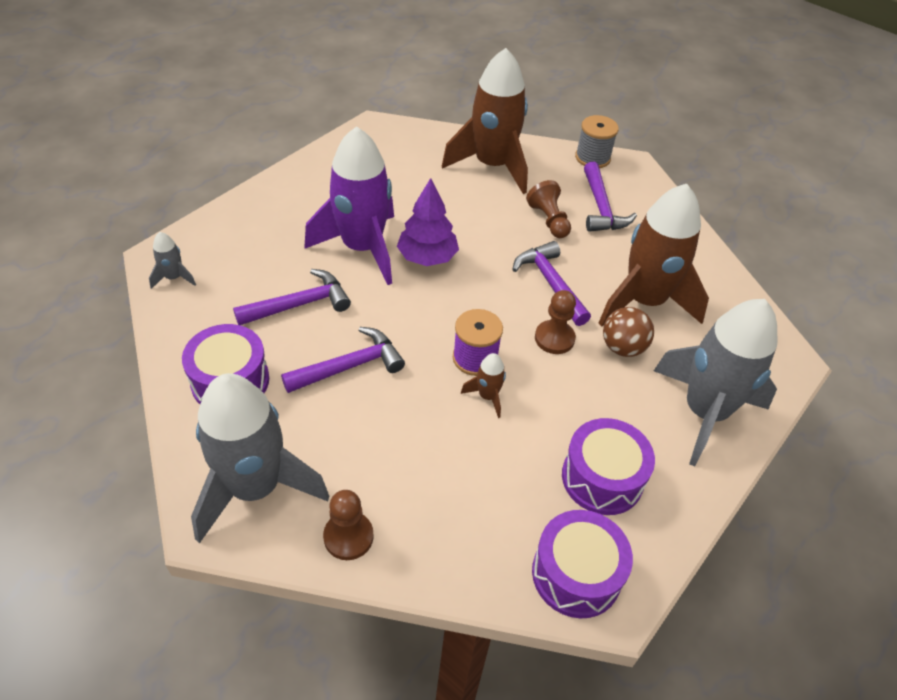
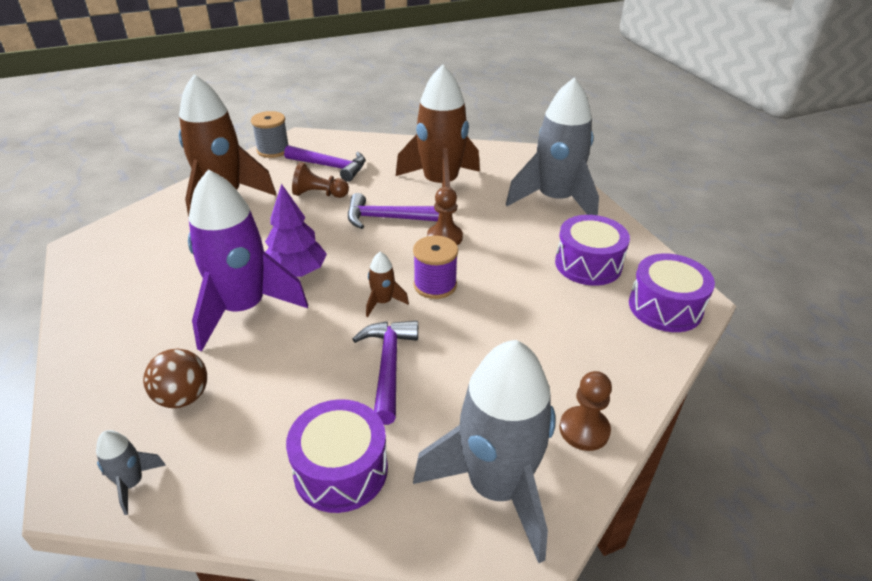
camera: 60 degrees left, 10 degrees down
(299, 304) = (278, 379): purple hammer -> none
(487, 396) = (479, 292): brown rocket -> brown rocket (383, 302)
(622, 347) = (476, 210): brown ball -> brown ball (183, 397)

